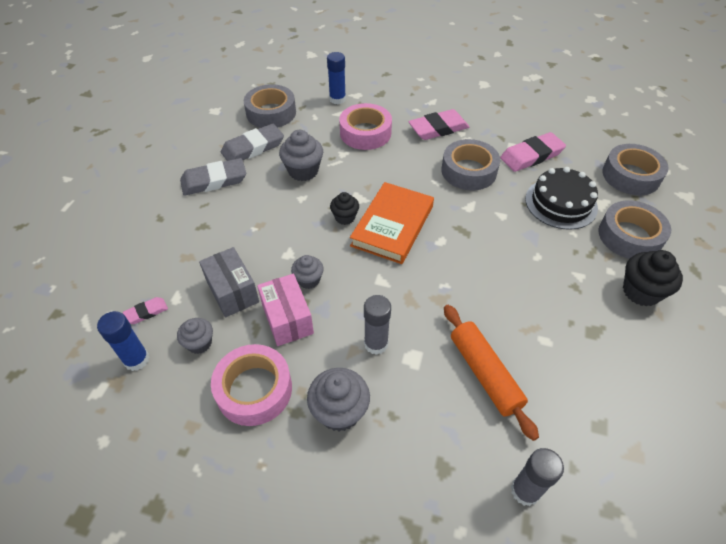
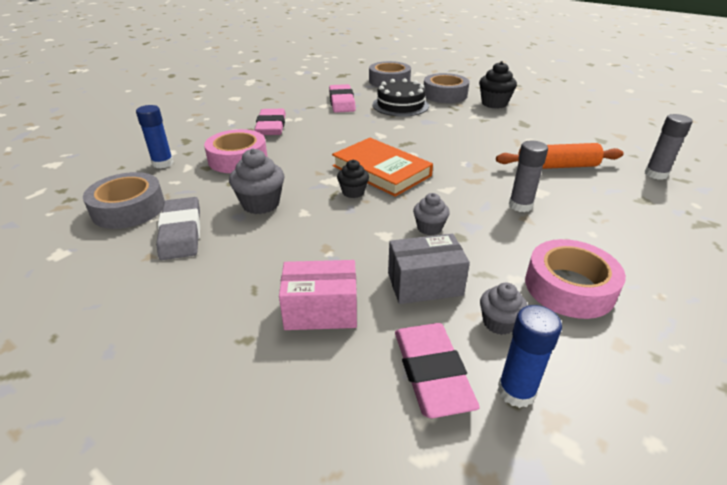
camera: 70 degrees left, 15 degrees down
(146, 312) = (432, 372): pink eraser -> pink eraser, size x1.97
(214, 180) = (213, 274): grey eraser -> none
(287, 319) = (478, 250): pink box -> pink box (321, 311)
(339, 411) = (594, 238): grey cupcake -> none
(468, 171) = (338, 126): grey tape -> none

